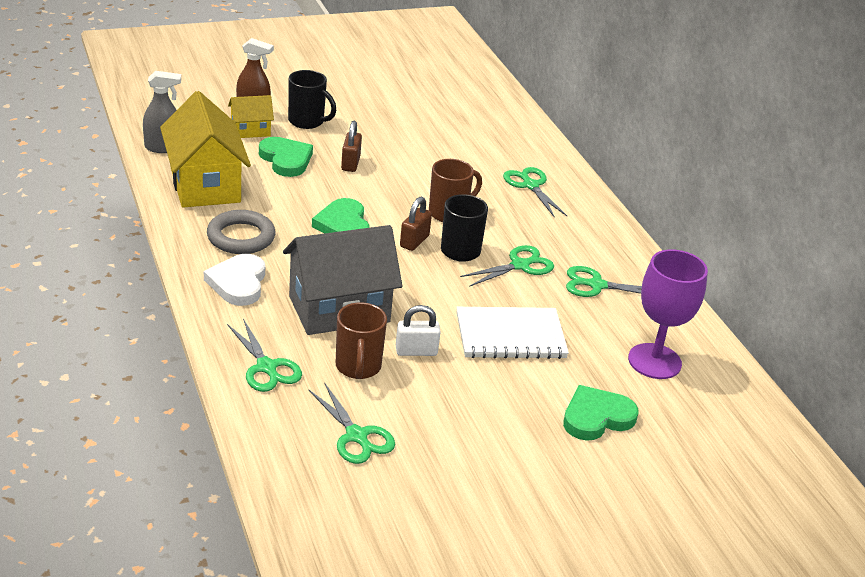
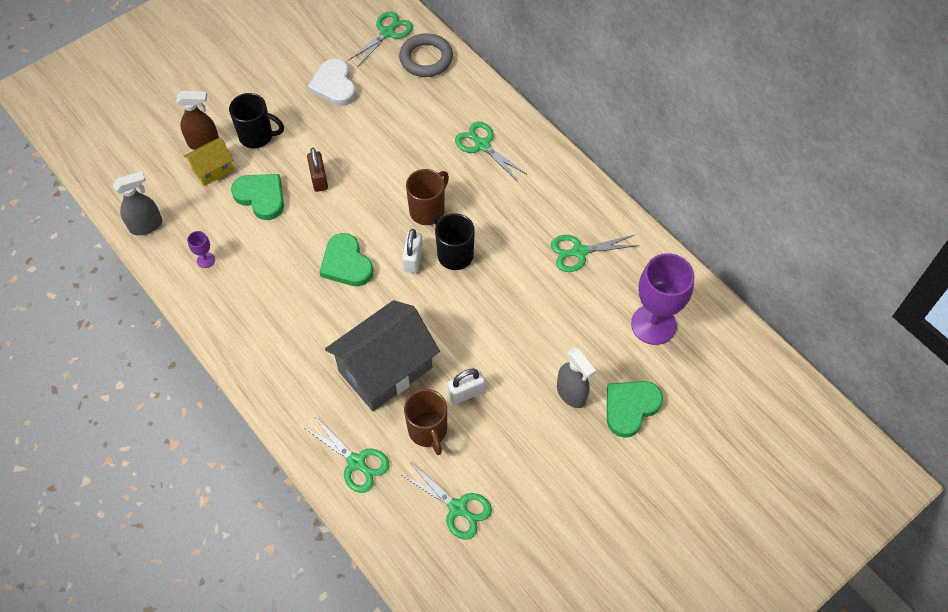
camera: 15 degrees left, 25 degrees up
(205, 184) = (206, 260): yellow house -> purple goblet
(238, 283) = (290, 373): white heart -> white heart (334, 85)
(241, 237) = (267, 315): grey ring -> grey ring (426, 58)
(414, 241) = (413, 259): brown padlock -> white padlock
(510, 336) = (533, 343): white notebook -> none
(520, 265) = (510, 253): green scissors -> green scissors (387, 33)
(533, 386) = (571, 394): none -> grey spray bottle

